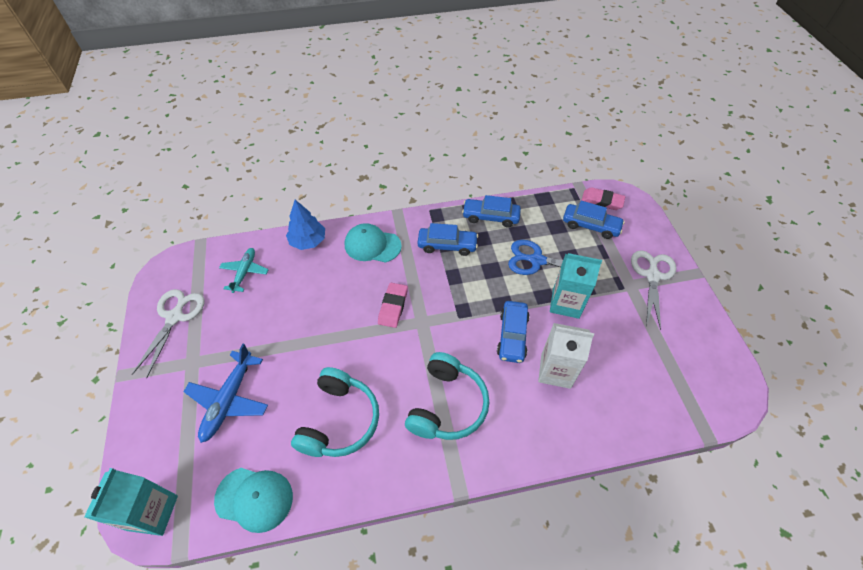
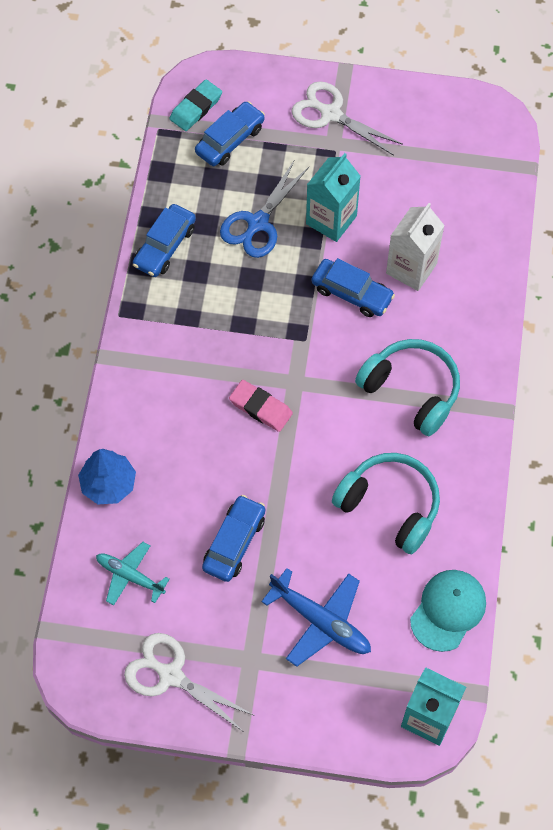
camera: 70 degrees left, 10 degrees up
(372, 245) = (151, 404): turquoise cap -> none
(447, 245) = (190, 315): blue car -> blue car (234, 542)
(602, 201) = (196, 108): pink eraser -> turquoise eraser

